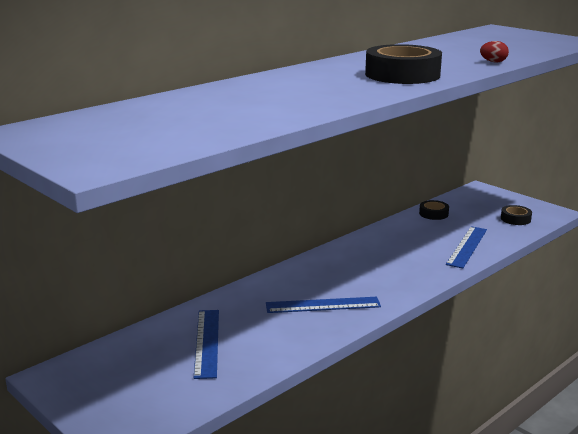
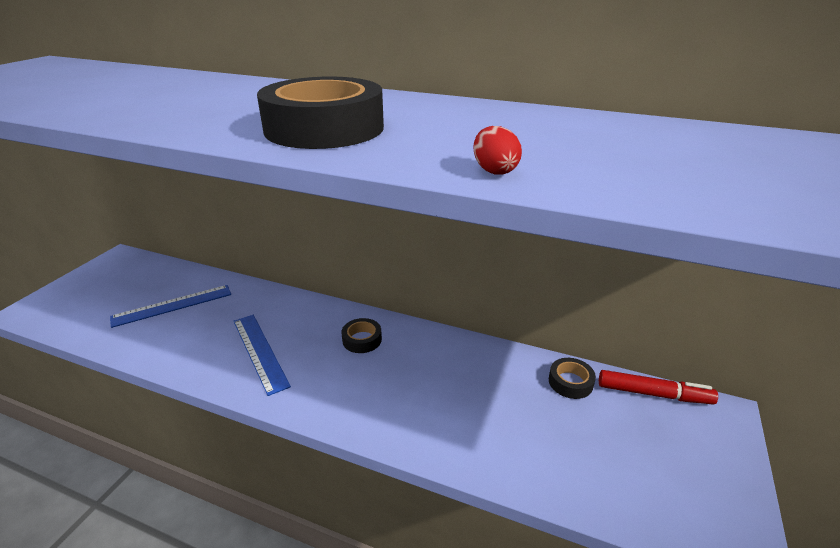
camera: 65 degrees right, 10 degrees up
(456, 198) = (653, 394): none -> red marker
(467, 246) = (486, 441): blue ruler -> none
(515, 219) = (645, 485): black tape -> black tape (362, 340)

